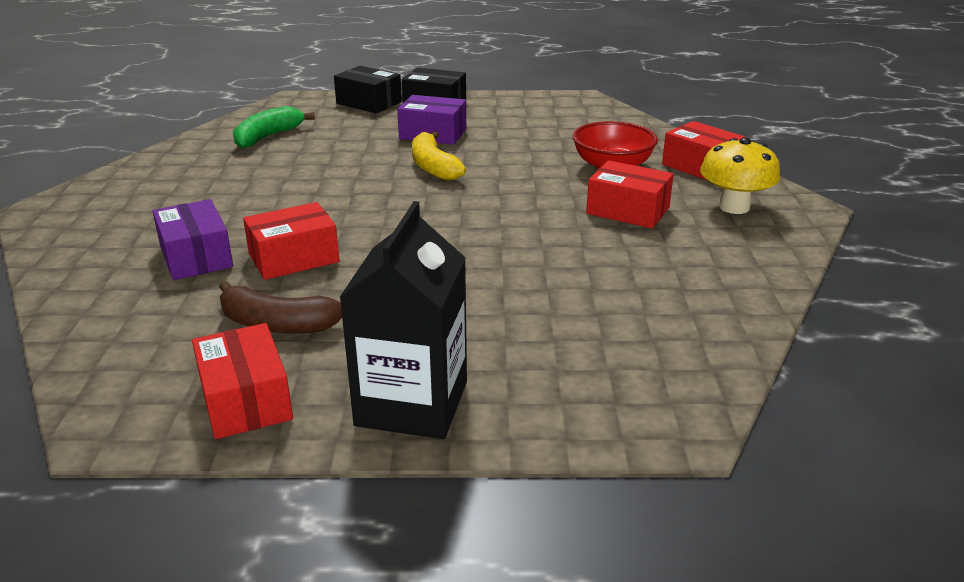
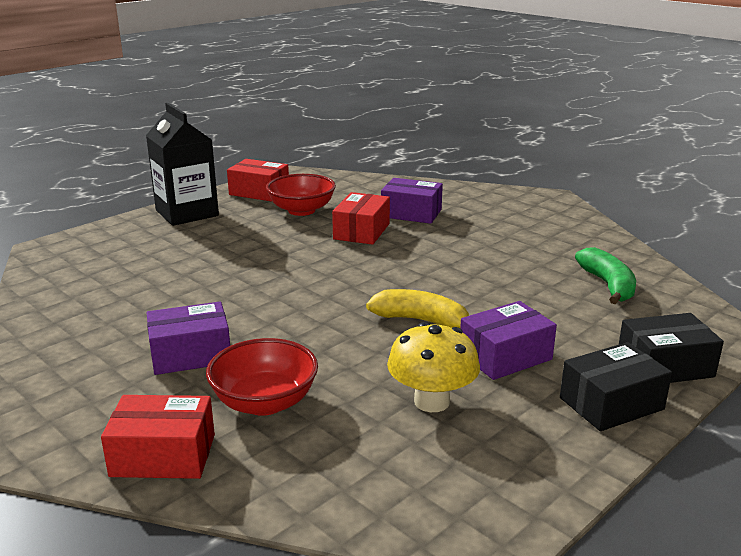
camera: 135 degrees right, 5 degrees down
(277, 324) = (301, 210): brown banana -> red bowl
(628, 211) = (190, 354): red box -> purple box
(734, 207) = (86, 406): yellow mushroom -> yellow mushroom (432, 401)

